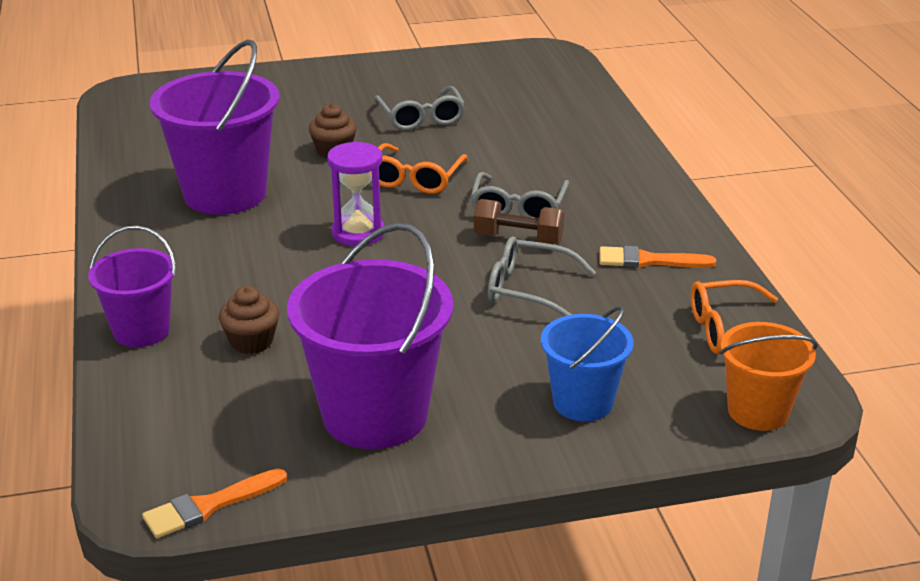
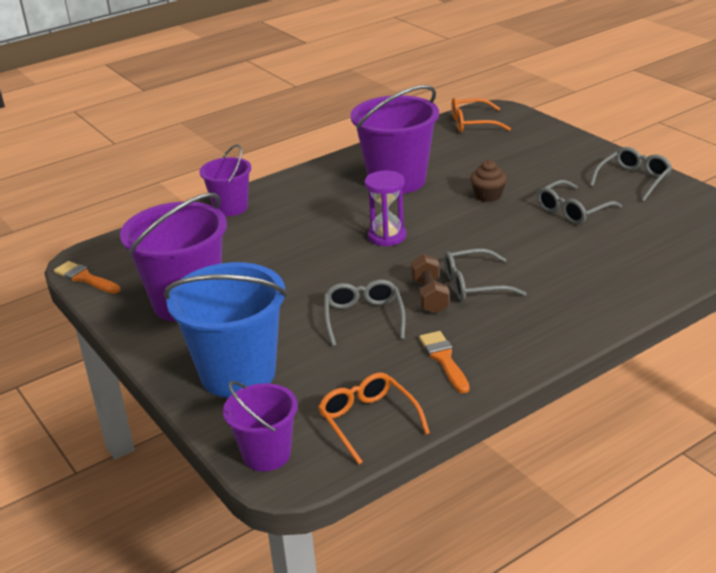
camera: 70 degrees right, 0 degrees up
(251, 341) = (239, 241): brown cupcake -> none
(394, 73) = (633, 180): none -> grey glasses
(415, 178) = (479, 234): orange glasses -> orange glasses (473, 123)
(583, 402) = (238, 374): blue bucket -> blue bucket, size x1.73
(758, 411) = (266, 454): orange bucket -> purple bucket

